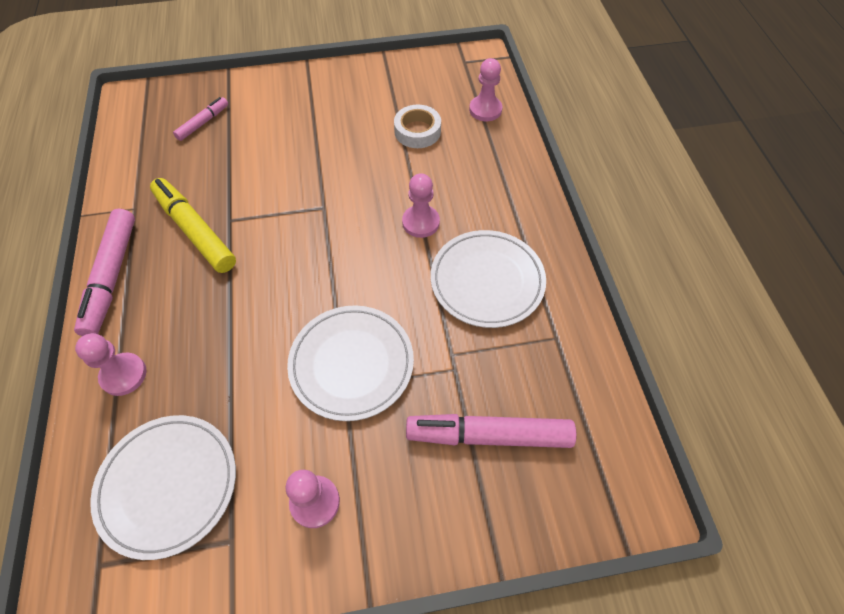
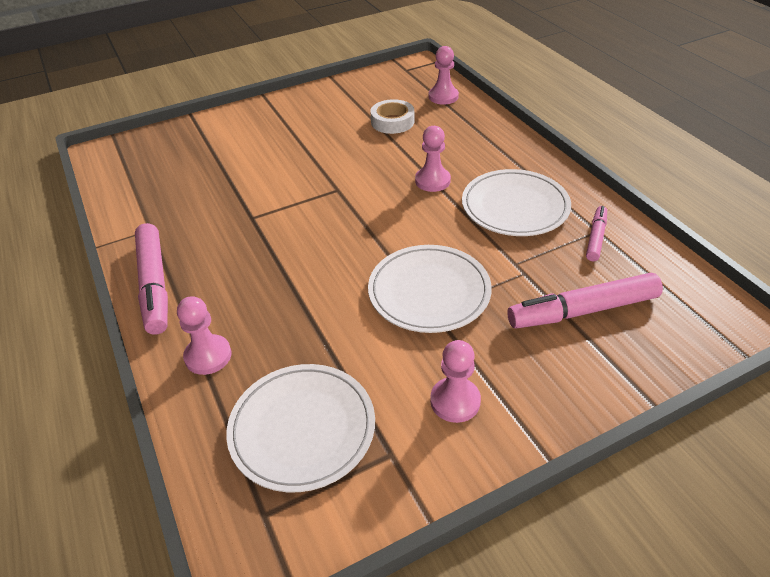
camera: 15 degrees left, 15 degrees down
(195, 231) = (222, 232): yellow marker -> none
(203, 123) = (186, 155): pink marker -> pink marker (595, 238)

